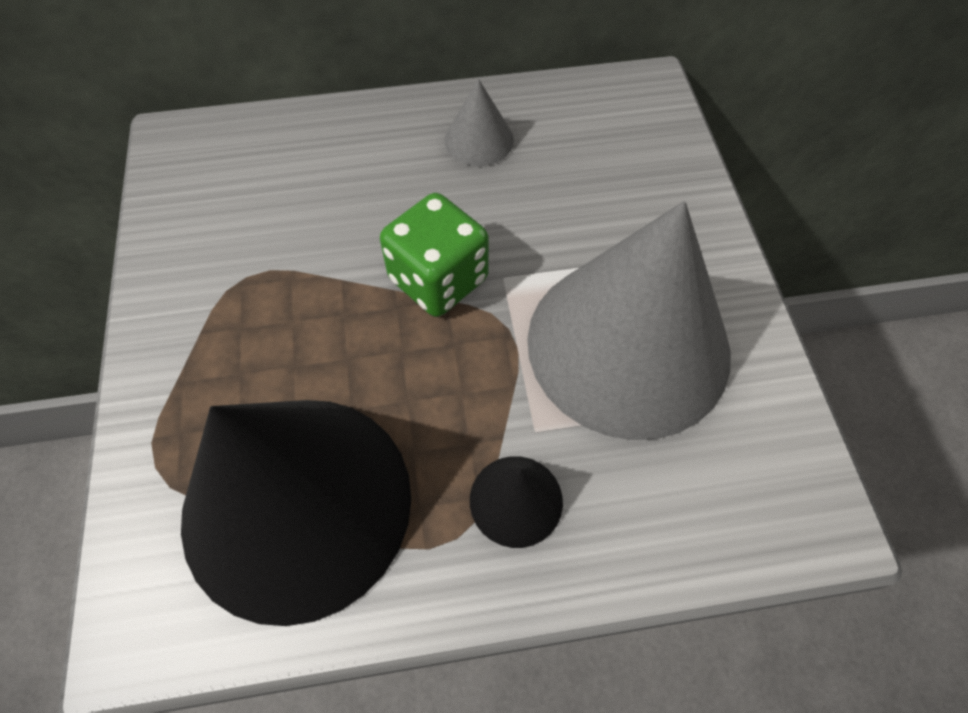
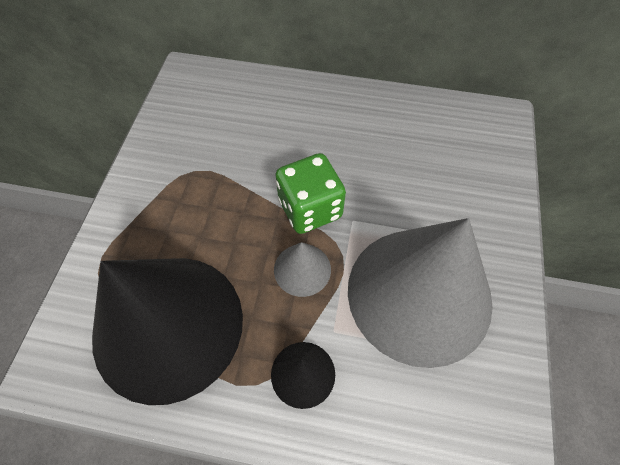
camera: 20 degrees right, 0 degrees up
(479, 140) = (372, 123): grey cone -> grey cone (302, 269)

